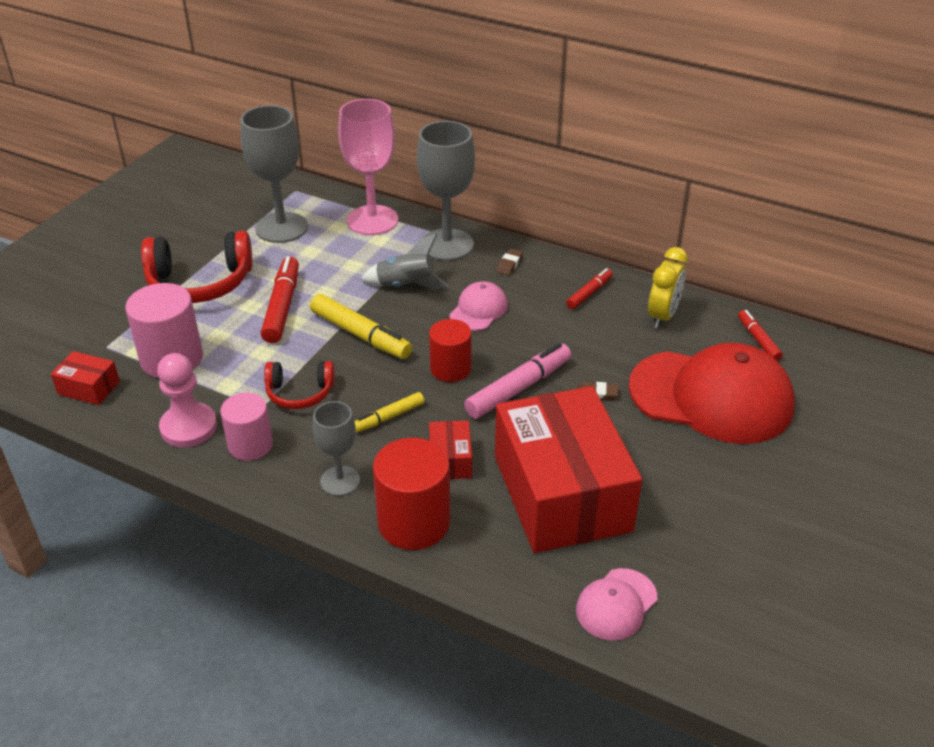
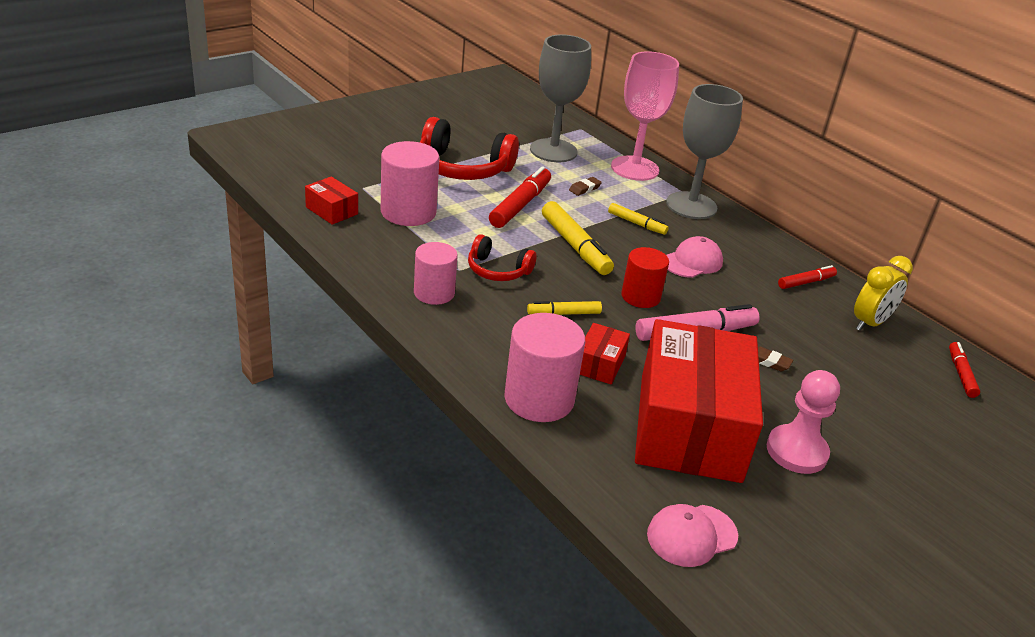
camera: 20 degrees right, 5 degrees down
(188, 427) = (392, 263): pink pawn -> pink pawn (796, 451)
(340, 481) = (493, 345): grey goblet -> none
(406, 286) = (637, 224): grey rocket -> yellow marker
(414, 522) = (539, 399): red cylinder -> pink cylinder
(509, 264) = (741, 237): brown eraser -> brown eraser (584, 189)
(711, 397) = (885, 403): red cap -> none

